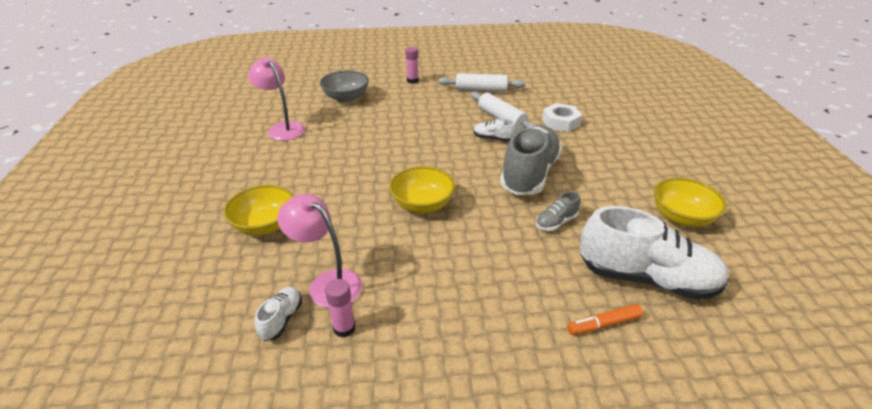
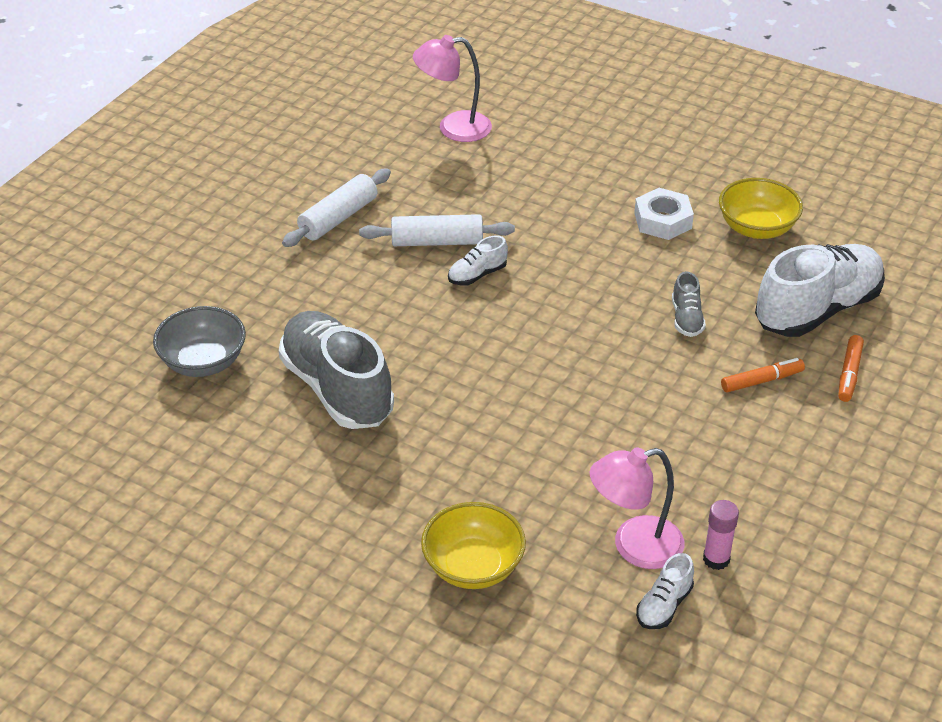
camera: 55 degrees left, 5 degrees up
(281, 319) = (664, 605): white shoe -> white shoe turned 105 degrees counterclockwise
(282, 128) = (226, 467): pink lamp -> pink lamp (453, 128)
(412, 80) = (229, 269): pink glue stick -> none
(422, 205) = (560, 406): yellow bowl -> none
(529, 174) = (583, 288): grey shoe -> grey shoe (337, 389)
(540, 279) = (761, 381): none -> orange marker
(560, 122) = (499, 198): white nut -> white nut (662, 220)

